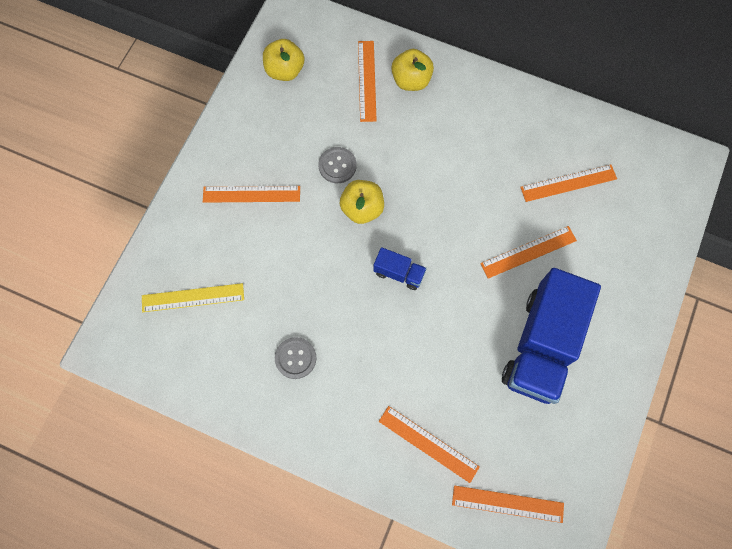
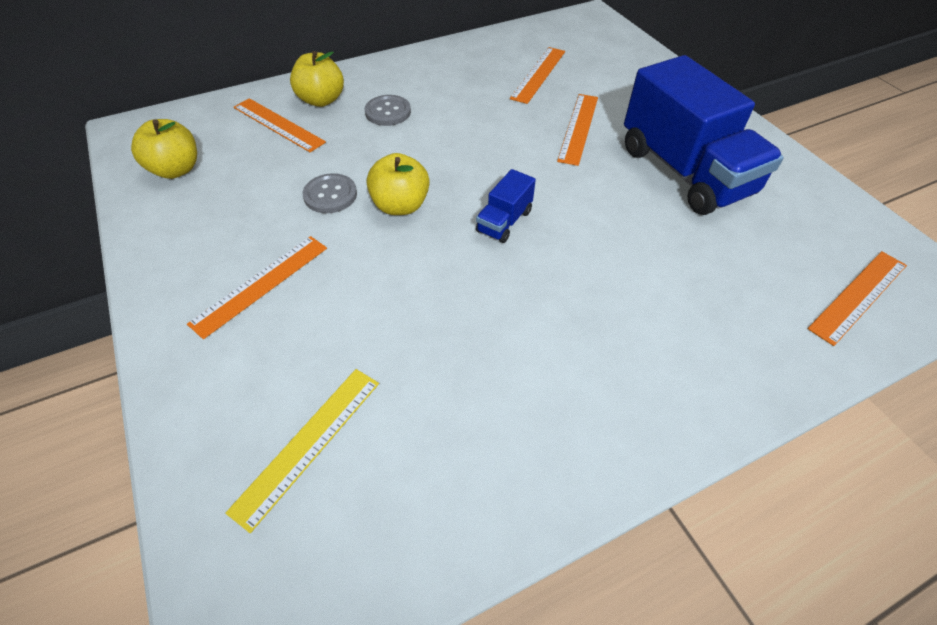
camera: 50 degrees left, 20 degrees down
(295, 358) = (513, 380): grey button -> grey button (388, 112)
(399, 273) = (504, 221): blue truck -> blue truck turned 150 degrees clockwise
(428, 443) = (735, 319): orange ruler -> none

